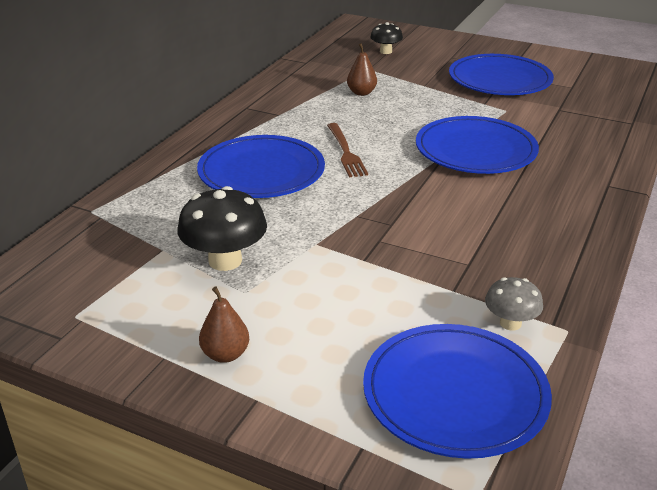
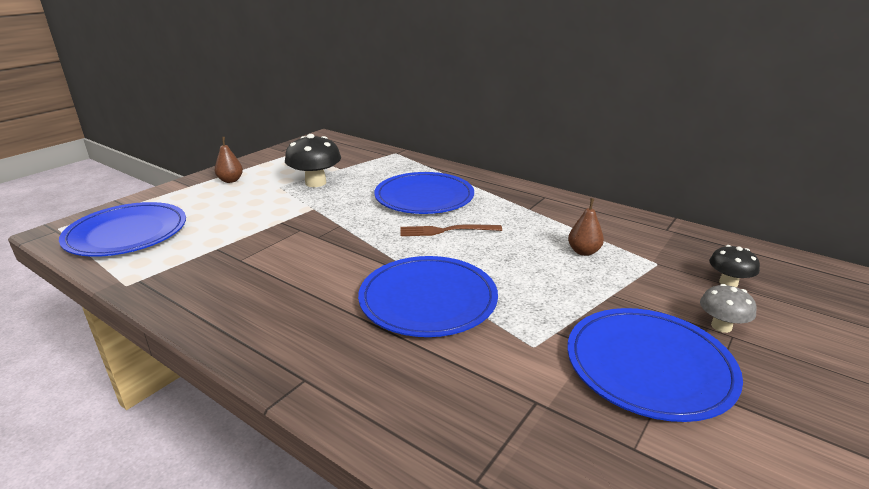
camera: 100 degrees right, 5 degrees down
(510, 323) = (160, 263): grey mushroom -> grey mushroom (721, 326)

